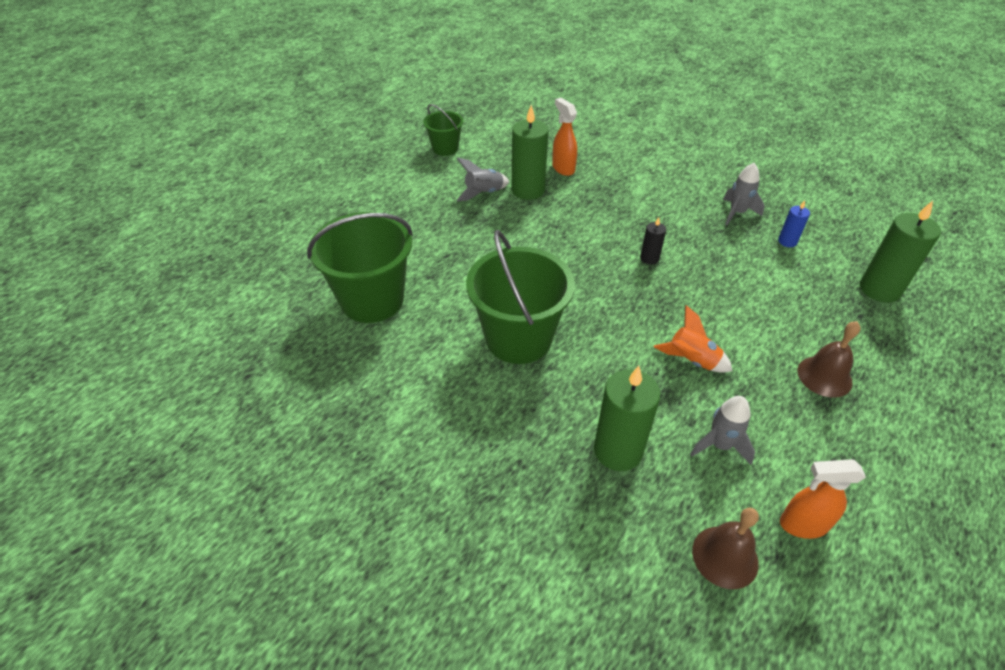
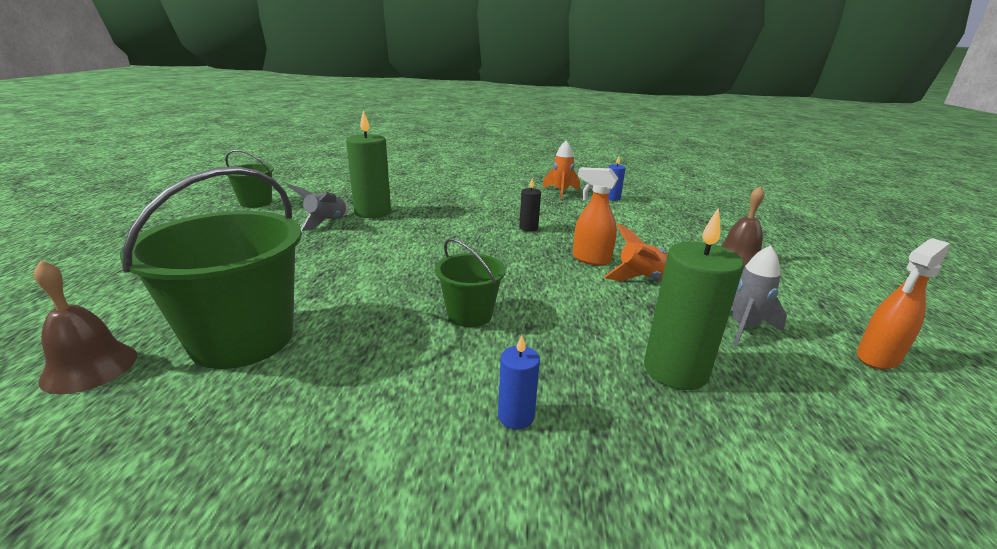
camera: 35 degrees left, 20 degrees down
(483, 429) = (516, 416): none -> blue candle
(518, 338) = (470, 314): green bucket -> green bucket, size x0.53
(563, 168) = (393, 194): orange spray bottle -> orange spray bottle (590, 259)
(725, 556) = (878, 416): brown bell -> brown bell (89, 367)
(737, 213) = (561, 192): grey rocket -> orange rocket
(879, 289) = (697, 207): green candle -> none

